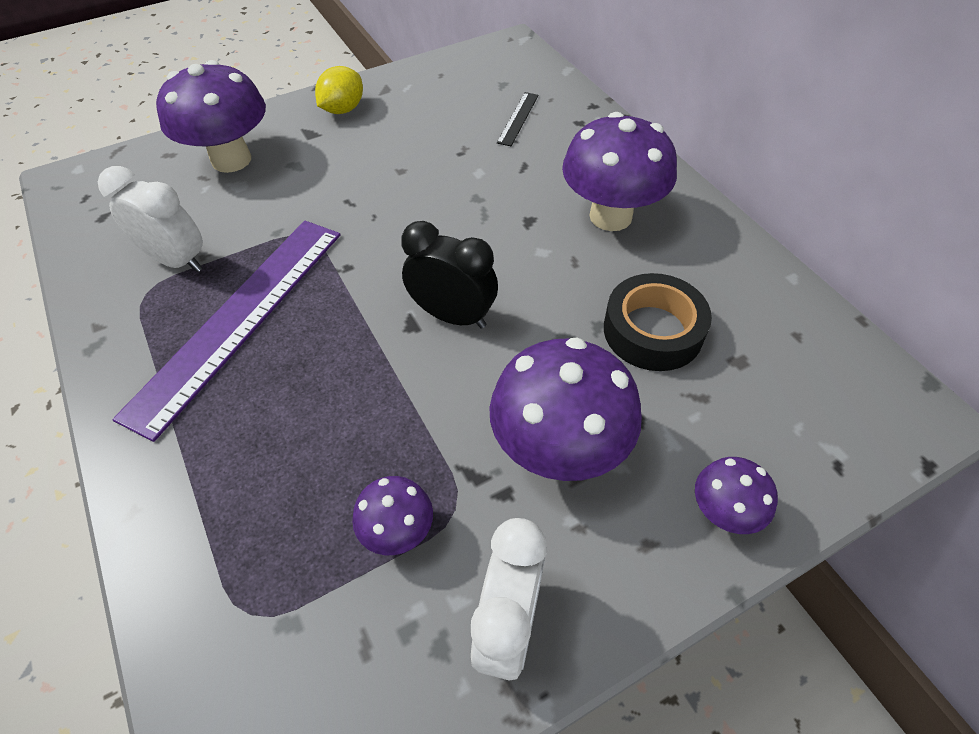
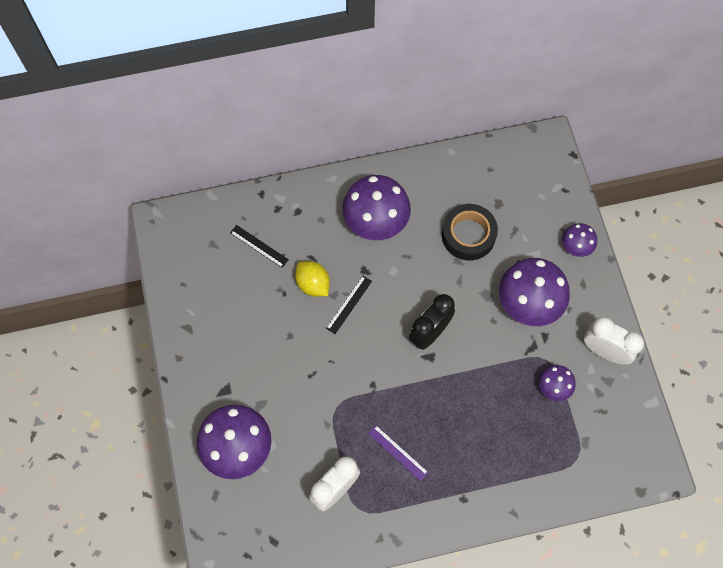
camera: 75 degrees left, 15 degrees up
(239, 318) = (398, 452): purple ruler -> purple ruler, size x0.40
(343, 109) = (203, 362): yellow lemon -> yellow lemon (313, 284)
(467, 215) = (349, 304): none -> black ruler

